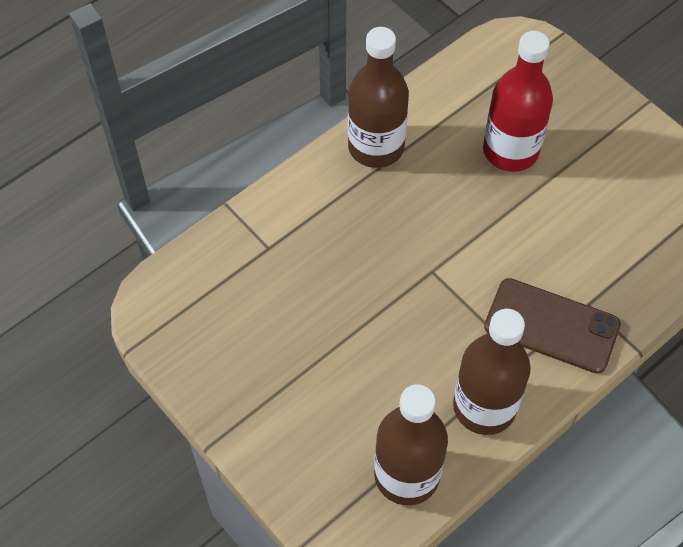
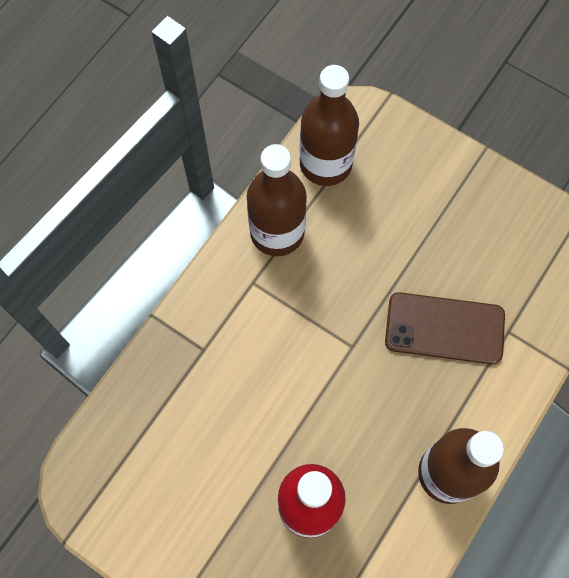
camera: 165 degrees right, 10 degrees up
(551, 326) = (233, 319): brown phone -> brown phone (444, 328)

